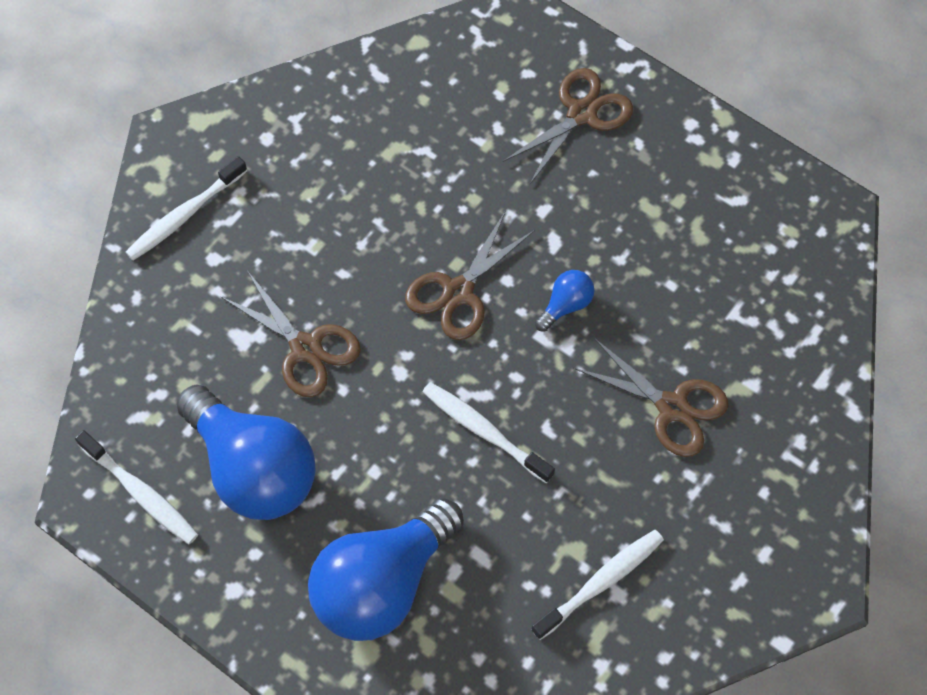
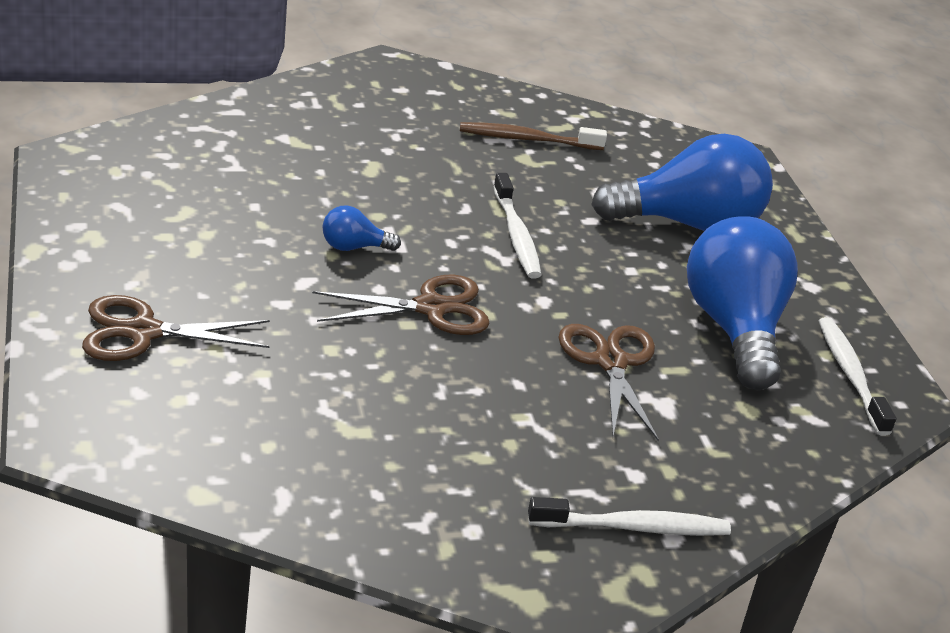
camera: 145 degrees left, 30 degrees down
(600, 583) = (528, 139): white toothbrush -> brown toothbrush
(672, 407) = (358, 162): brown scissors -> none

